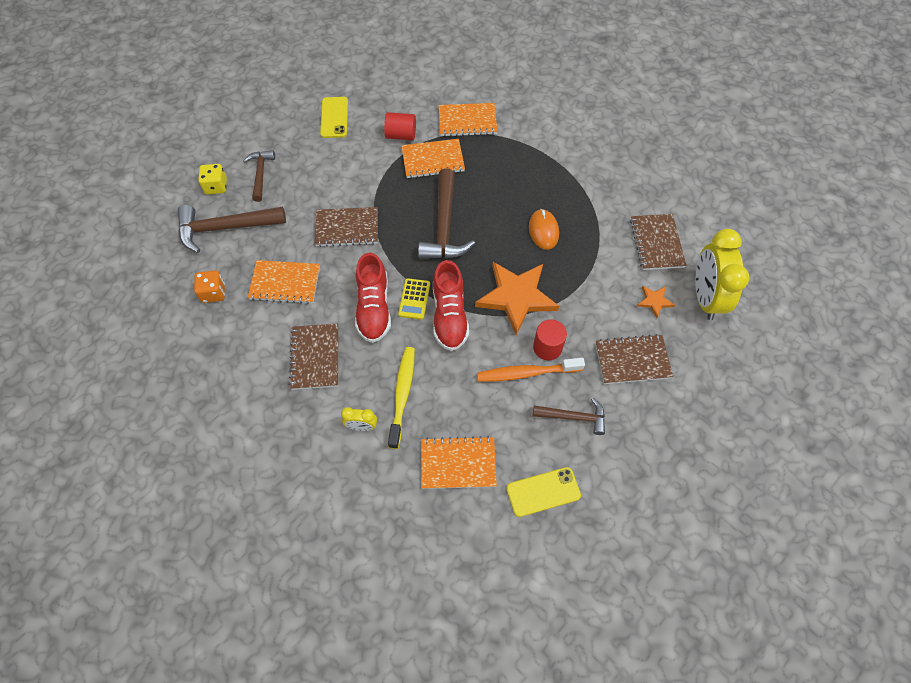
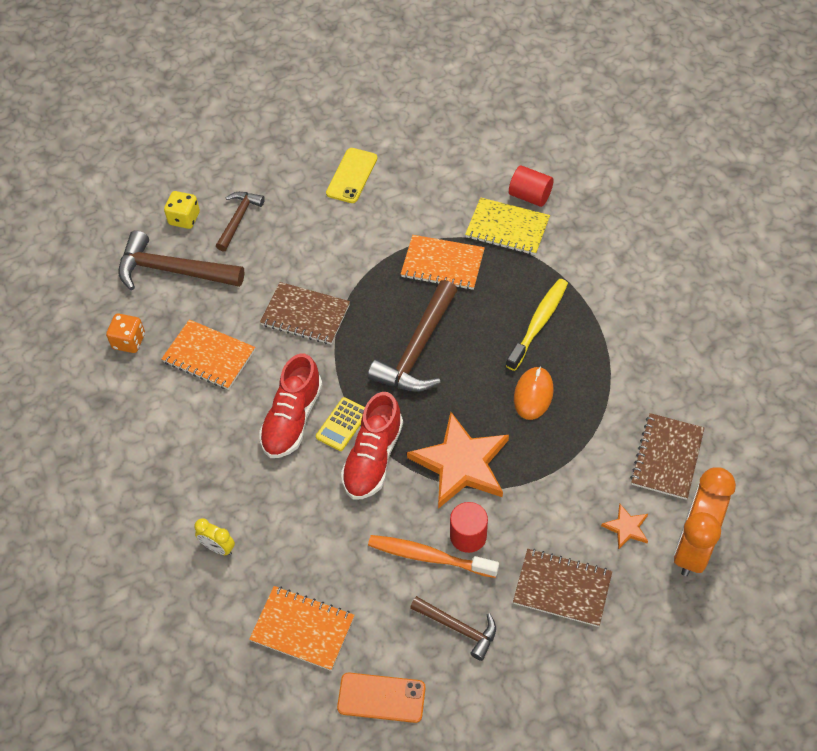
camera: 25 degrees right, 5 degrees down
(315, 357) = (203, 452): brown notebook -> none
(401, 135) = (419, 221): red cylinder -> red cylinder (530, 196)
(402, 394) = (278, 529): yellow toothbrush -> yellow toothbrush (538, 323)
(467, 121) = (507, 228): orange notebook -> yellow notebook
(543, 492) = (381, 697): yellow phone -> orange phone
(705, 297) = (693, 546): yellow clock -> orange clock

